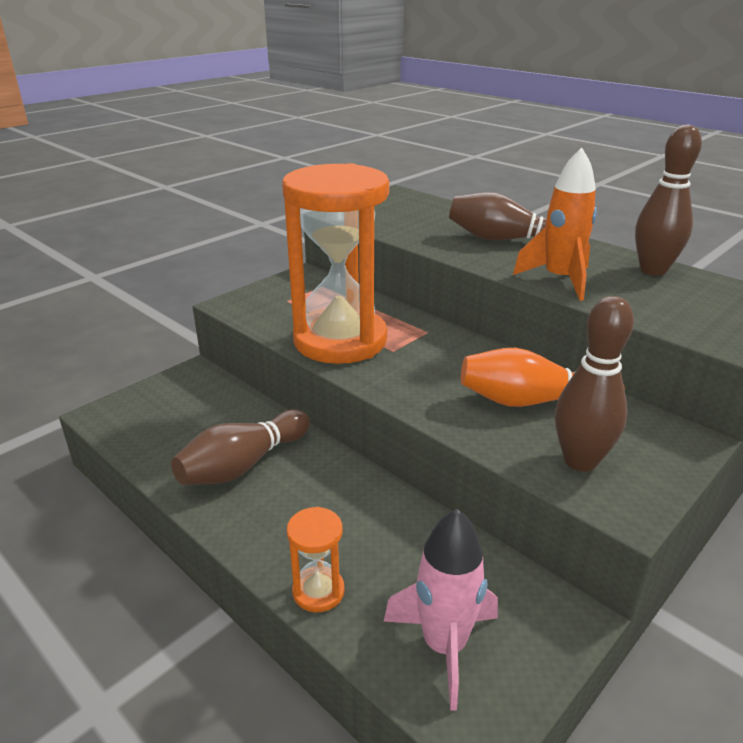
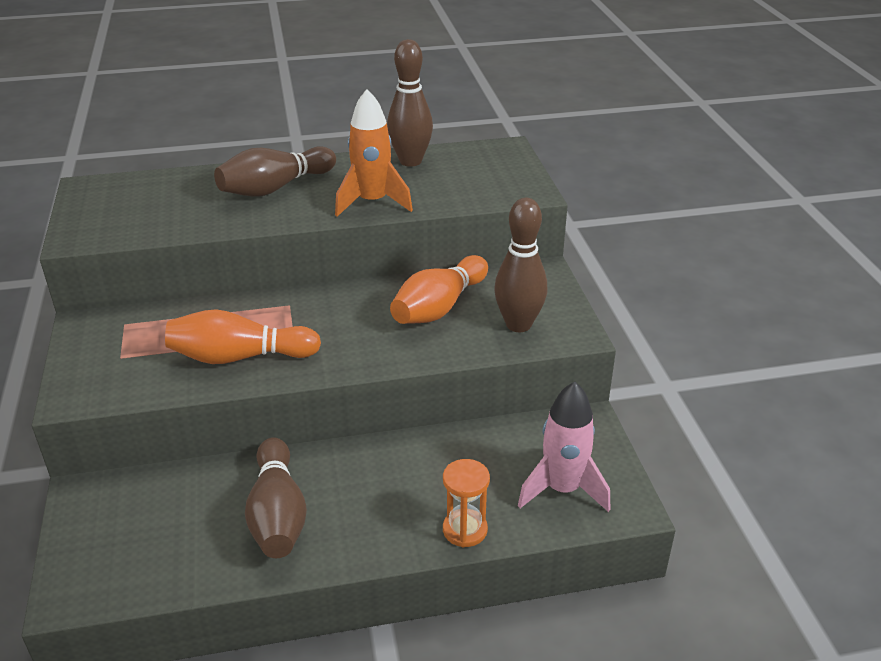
camera: 55 degrees left, 5 degrees up
(340, 340) = (239, 357): orange hourglass -> orange bowling pin

